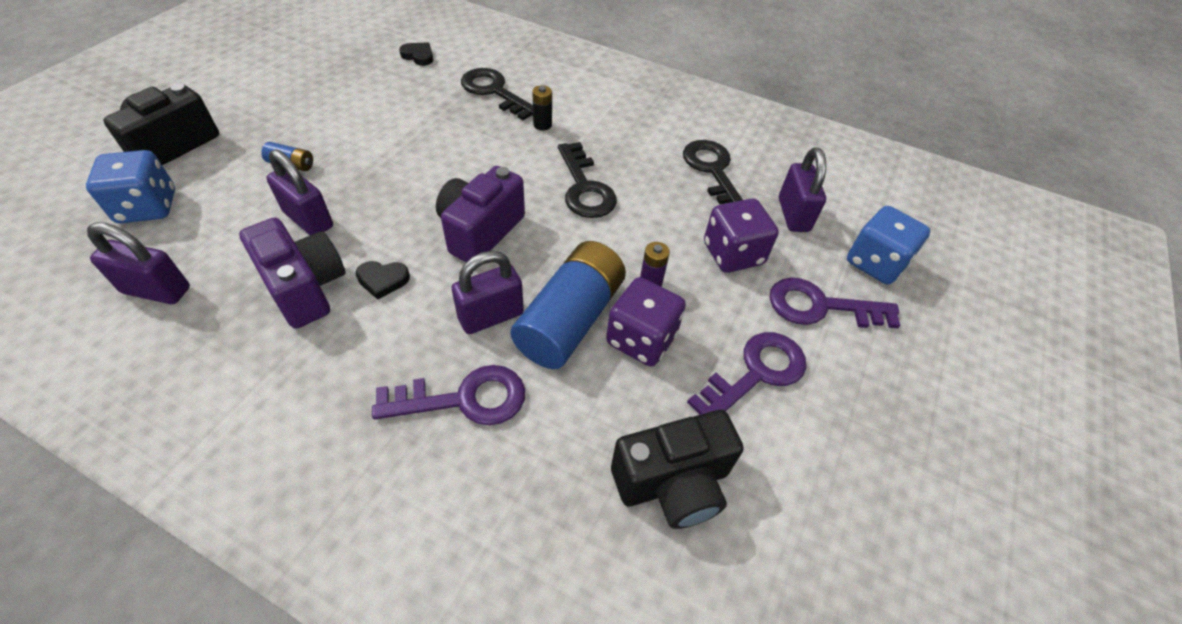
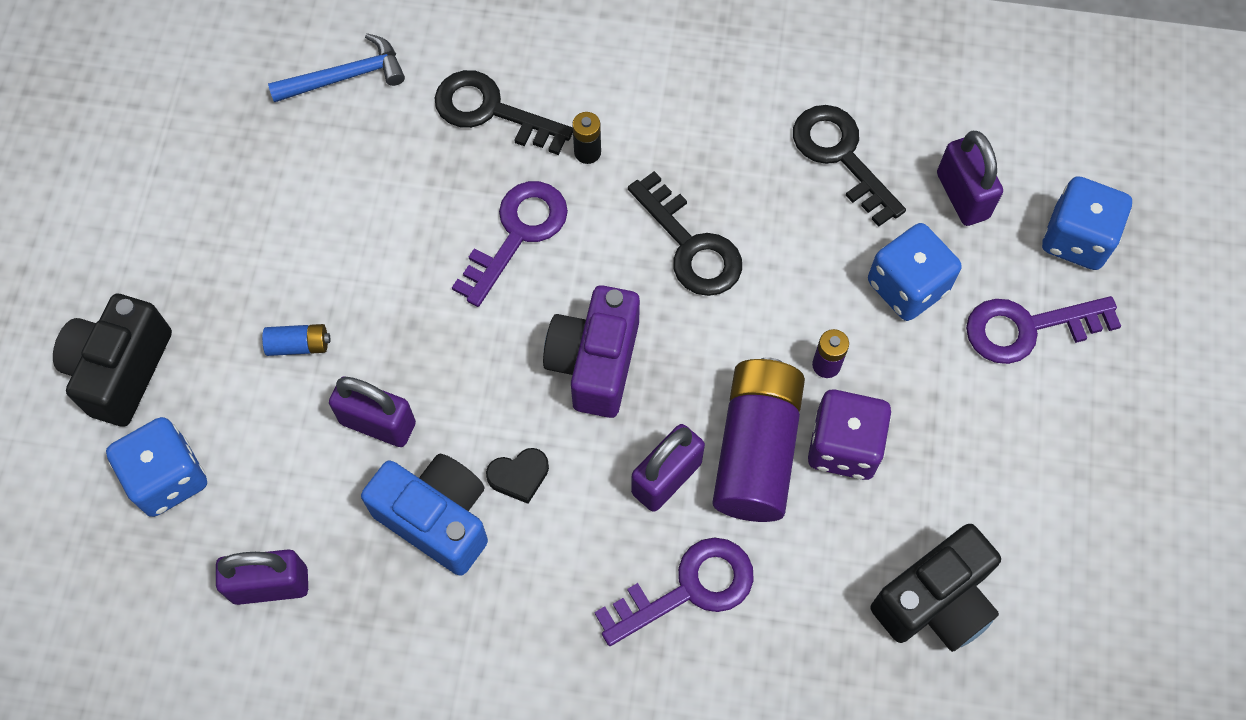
camera: 15 degrees left, 15 degrees up
(305, 288) = (437, 519): purple camera -> blue camera
(418, 56) = (345, 76): black heart -> blue hammer
(570, 319) = (756, 449): blue battery -> purple battery
(733, 254) = (907, 286): purple dice -> blue dice
(755, 373) = (980, 445): purple key -> purple key (517, 234)

